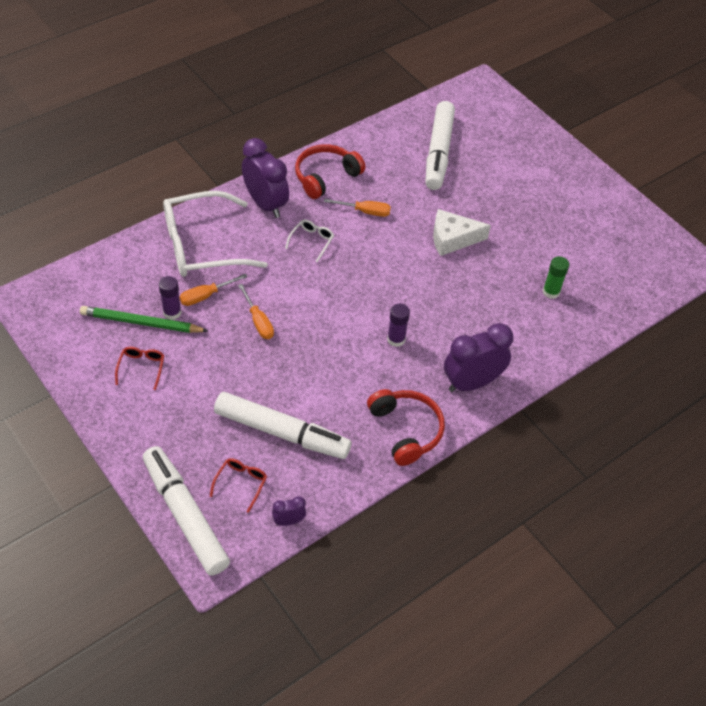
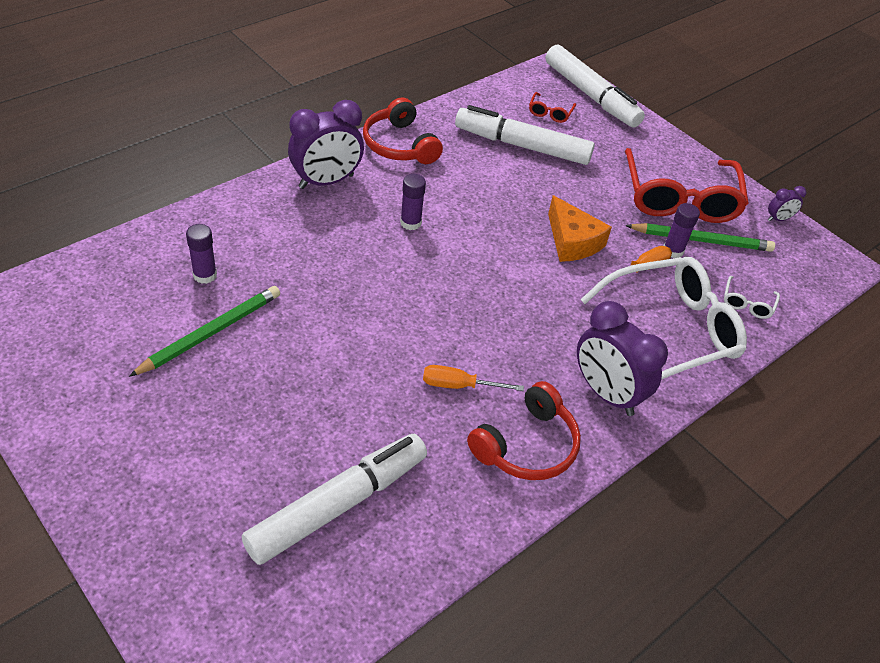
camera: 175 degrees right, 5 degrees down
(141, 368) = (679, 199): red glasses -> red glasses, size x2.45
(258, 321) = (572, 241): orange screwdriver -> orange cheese
(289, 521) = (502, 89): purple clock -> purple clock (778, 219)
(312, 241) = (529, 339): white glasses -> white glasses (747, 304)
(438, 152) = (338, 505): white marker -> white marker turned 45 degrees clockwise
(452, 239) = (330, 345): white cheese -> none
(534, 249) = (210, 333): none -> green pencil
(551, 292) = (205, 275): green glue stick -> purple glue stick

